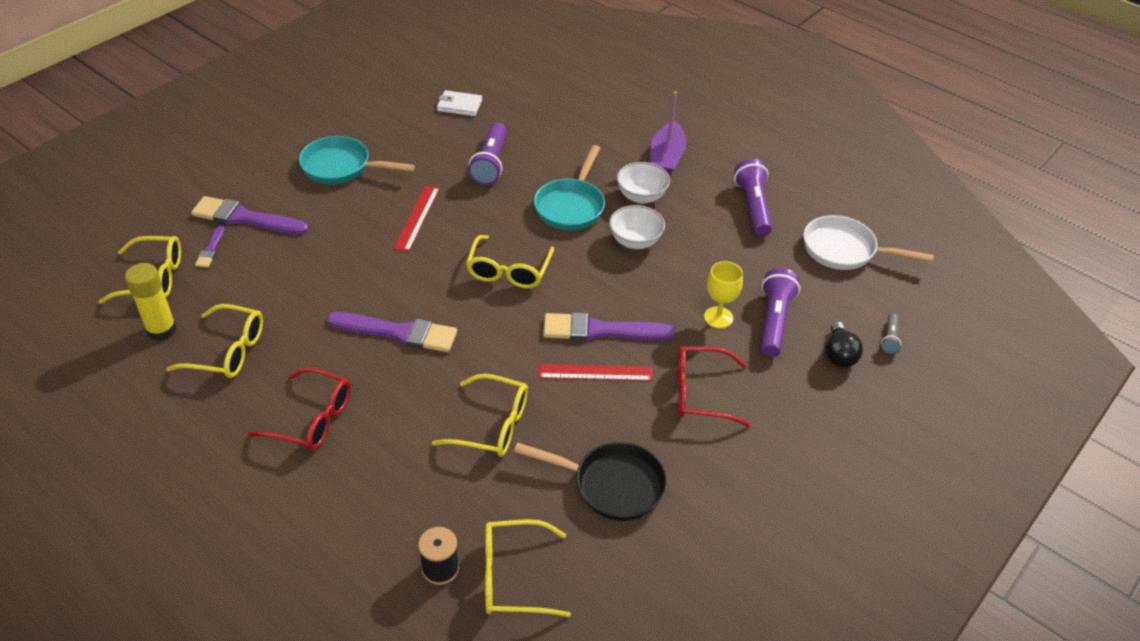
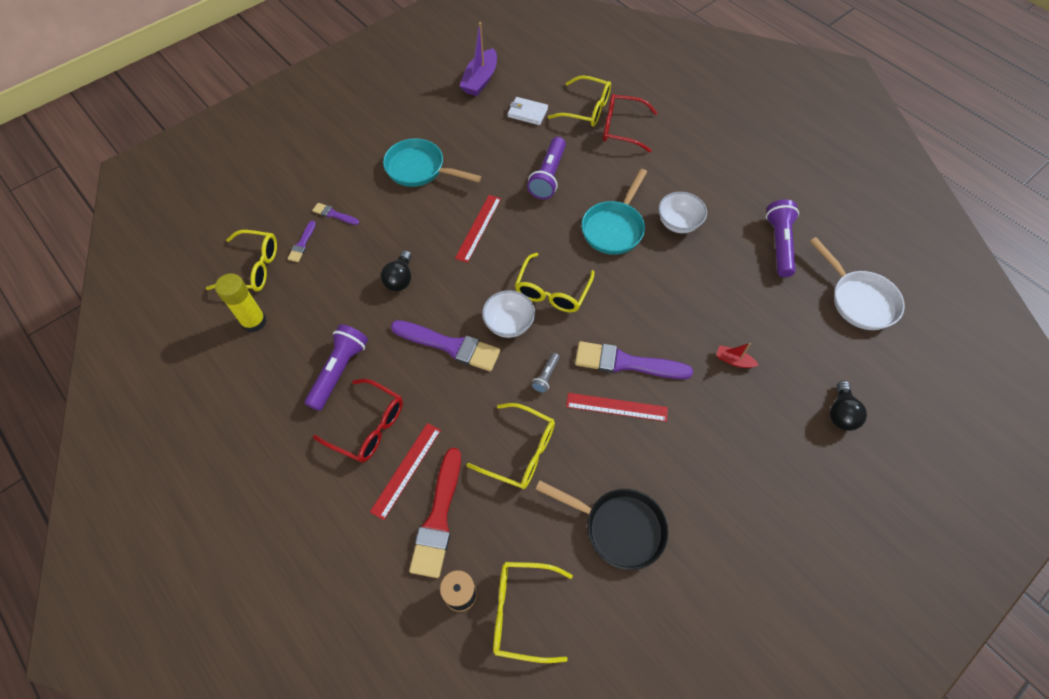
camera: 10 degrees right, 15 degrees up
(227, 351) = (305, 349): yellow glasses -> yellow glasses (586, 109)
(245, 218) = (334, 214): purple brush -> purple brush, size x0.49
(331, 274) = (400, 279): none -> black light bulb
(362, 456) = (406, 470): none -> red ruler
(405, 498) = (438, 517): none -> red brush
(635, 241) = (667, 271): white bowl -> white bowl (509, 324)
(666, 158) = (705, 184): purple boat -> purple boat (480, 80)
(701, 393) = (709, 440): red glasses -> red glasses (622, 128)
(718, 317) = (733, 360): yellow goblet -> red boat
(774, 321) = (784, 370): purple flashlight -> purple flashlight (339, 371)
(844, 250) = (859, 300): white pan -> white pan turned 150 degrees counterclockwise
(889, 338) = (890, 401): grey flashlight -> grey flashlight (546, 376)

